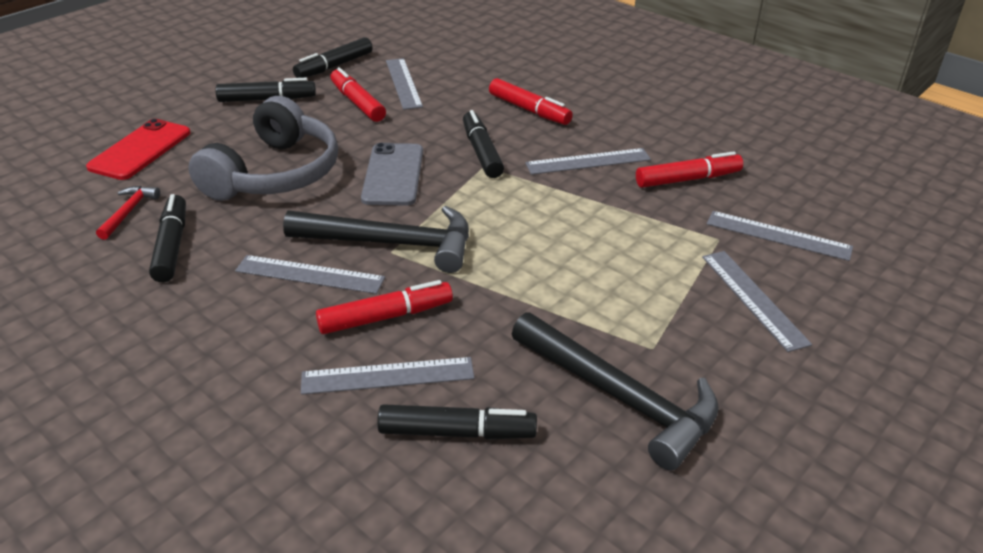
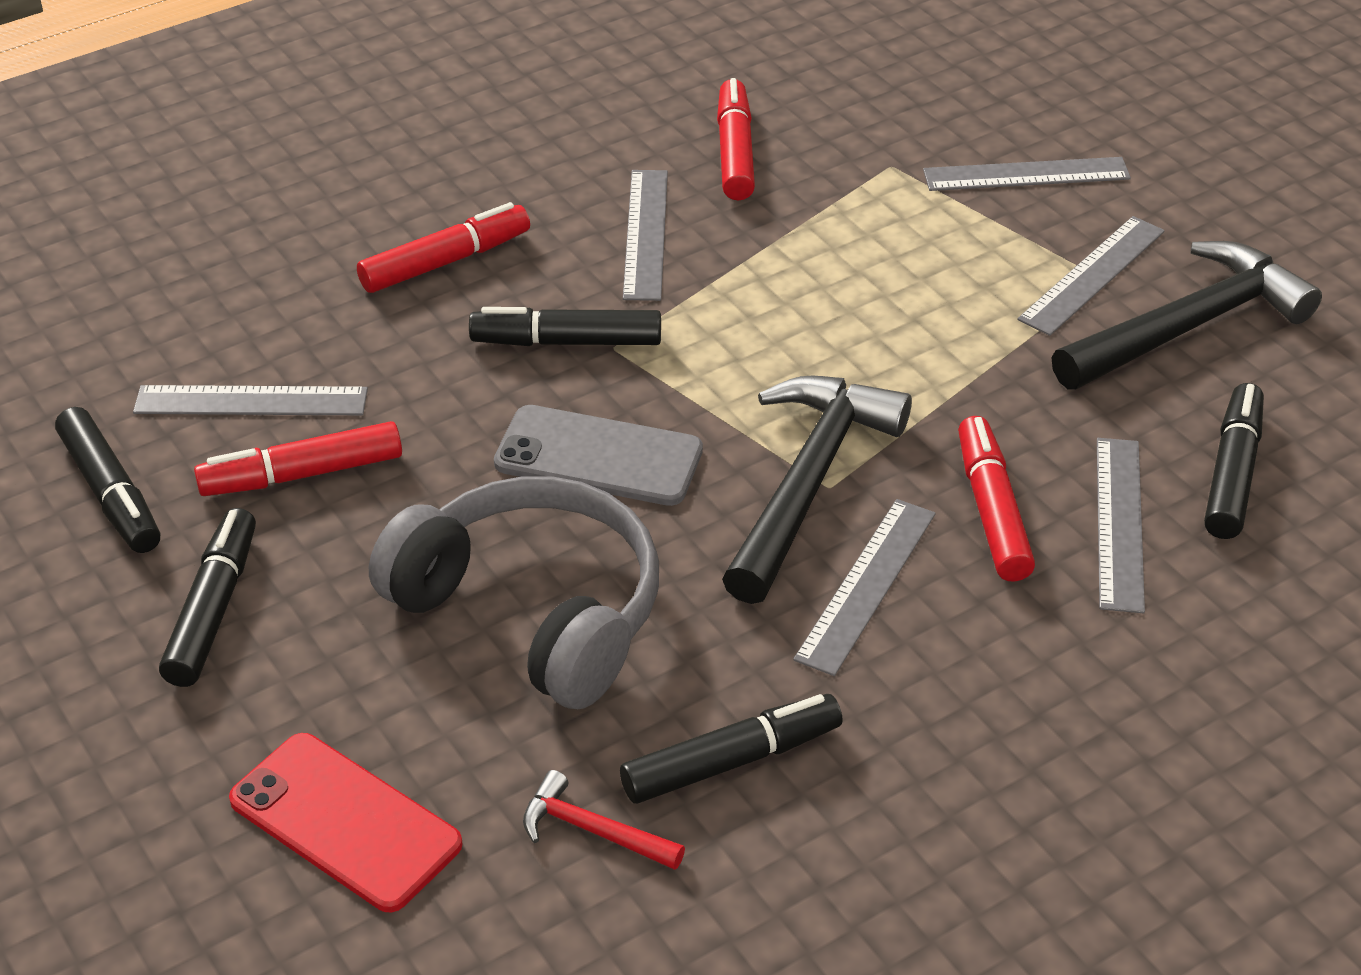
camera: 75 degrees left, 5 degrees up
(172, 246) = (732, 761): black marker -> black marker turned 150 degrees clockwise
(778, 235) = (899, 115): grey ruler -> grey ruler (1092, 275)

